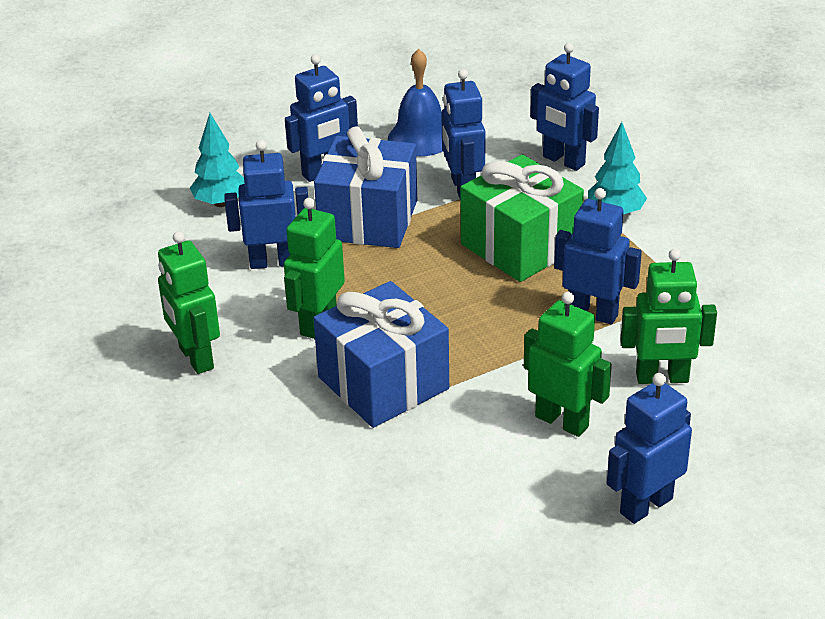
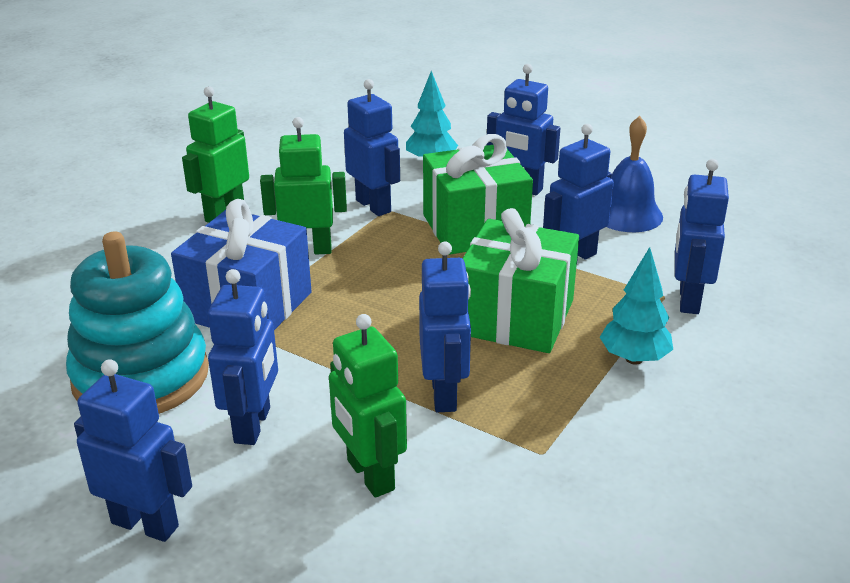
camera: 60 degrees right, 5 degrees down
(368, 220) = (475, 228): blue gift -> green gift
(445, 471) = (141, 376): none -> turquoise stacking toy
(562, 421) = (253, 425): green robot -> blue robot

